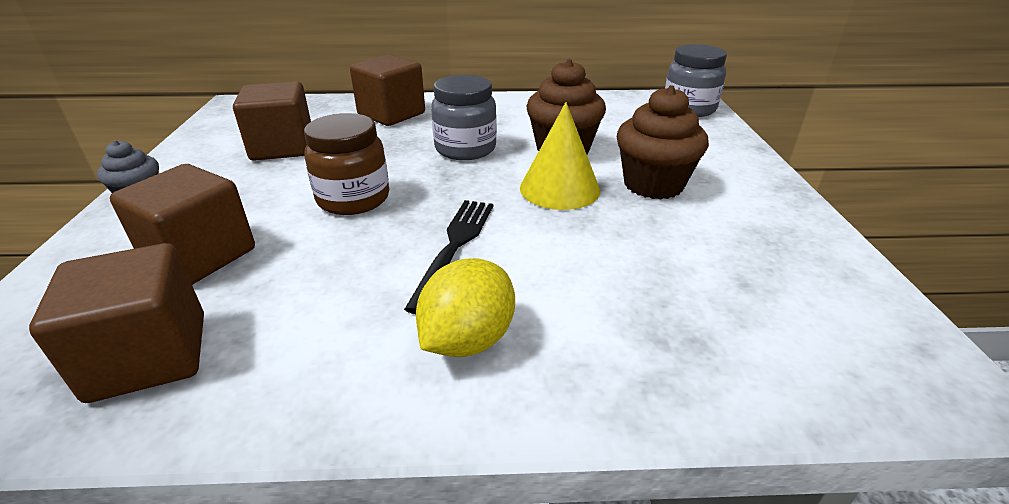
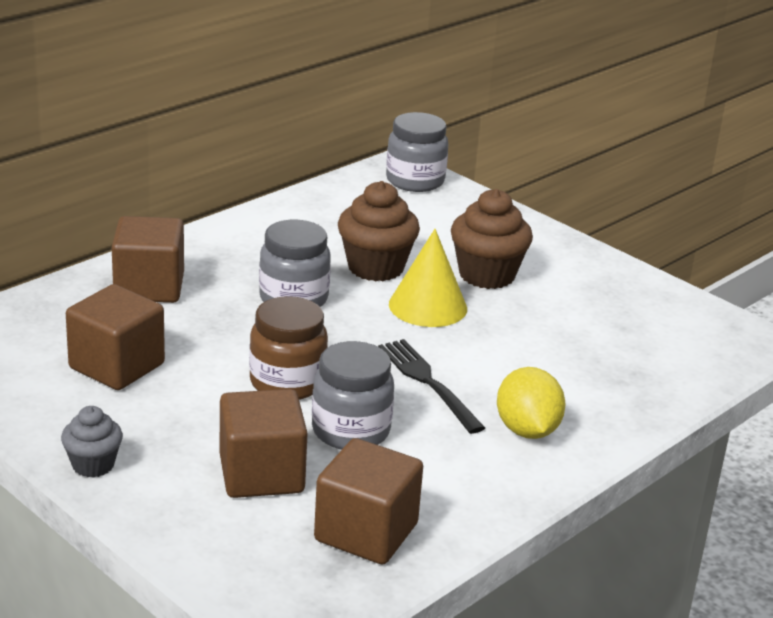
camera: 45 degrees left, 5 degrees down
(322, 256) = (351, 431): none -> grey jar

